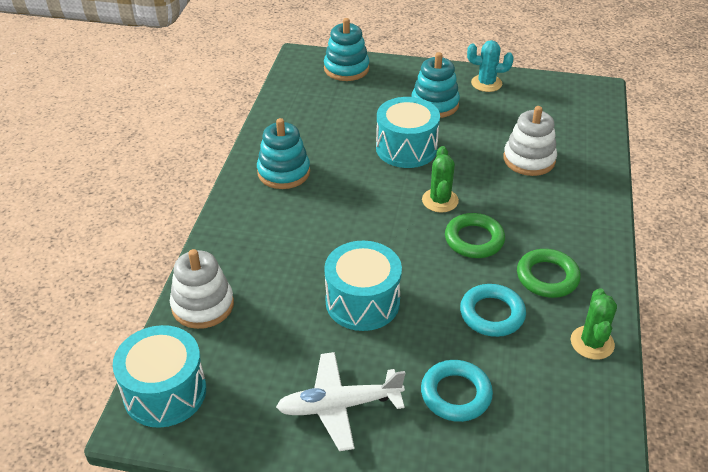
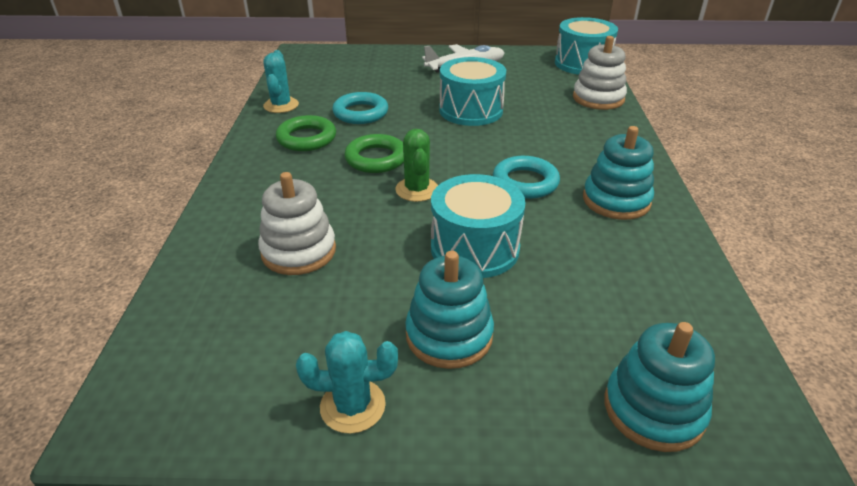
camera: 170 degrees right, 5 degrees down
(456, 394) = (388, 77): turquoise ring -> turquoise ring (525, 182)
(592, 343) = (281, 105): green cactus -> turquoise cactus

